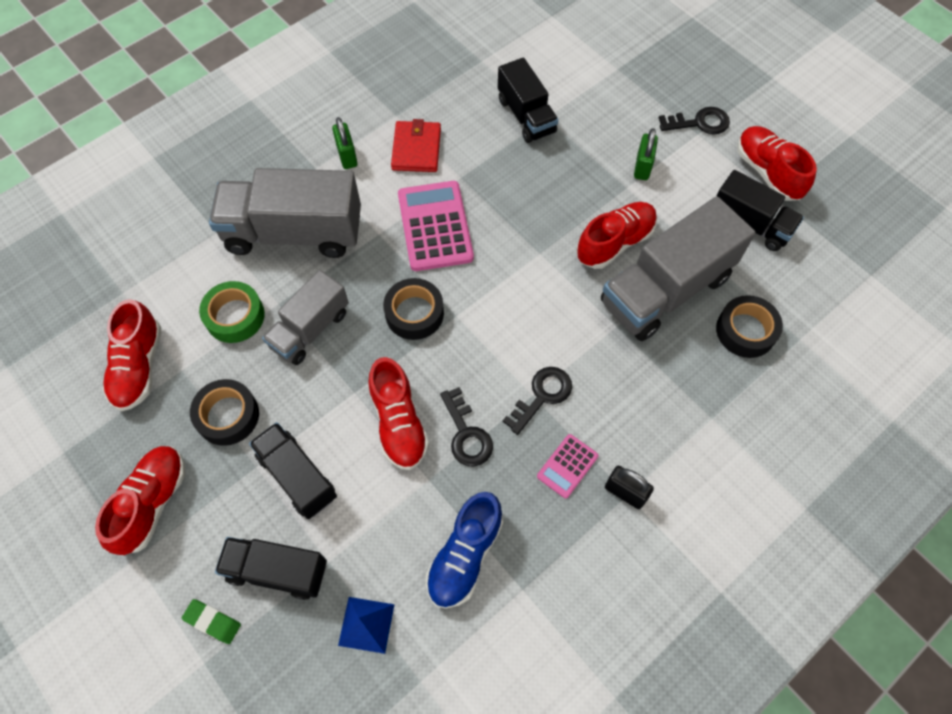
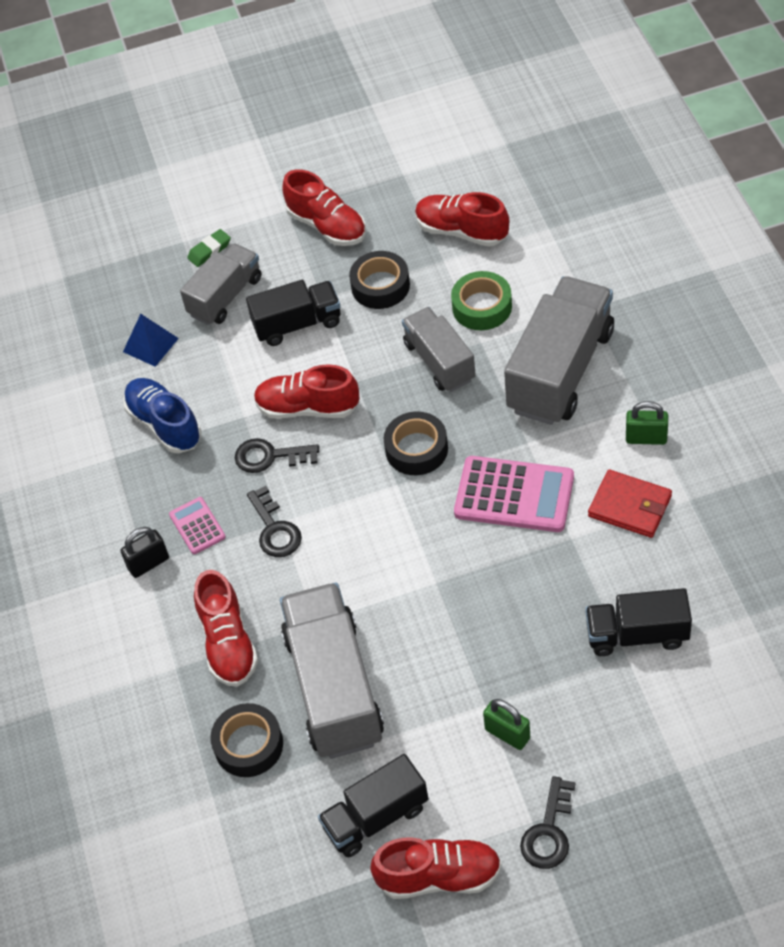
camera: 120 degrees right, 10 degrees down
(277, 571) = (225, 296): black truck -> grey truck
(615, 243) = (415, 661): red shoe -> red shoe (228, 643)

